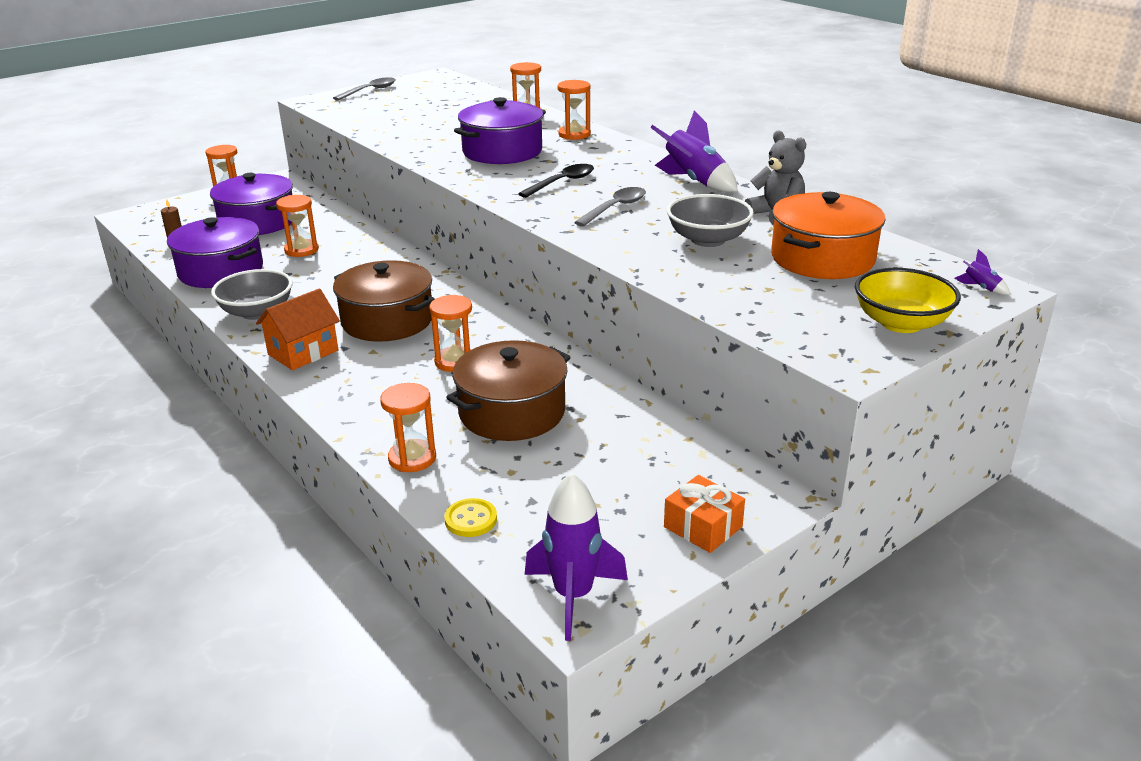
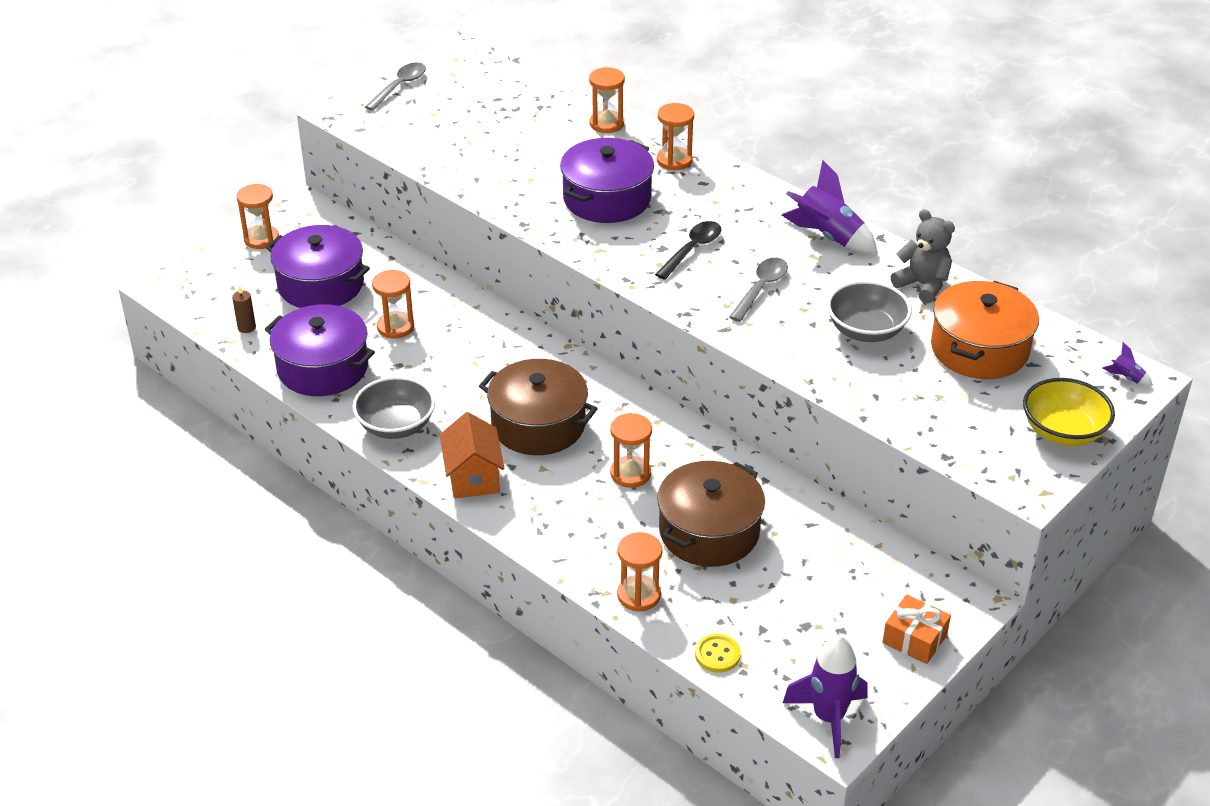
camera: 10 degrees left, 10 degrees up
(303, 352) = (473, 477): orange house -> orange house turned 45 degrees counterclockwise

